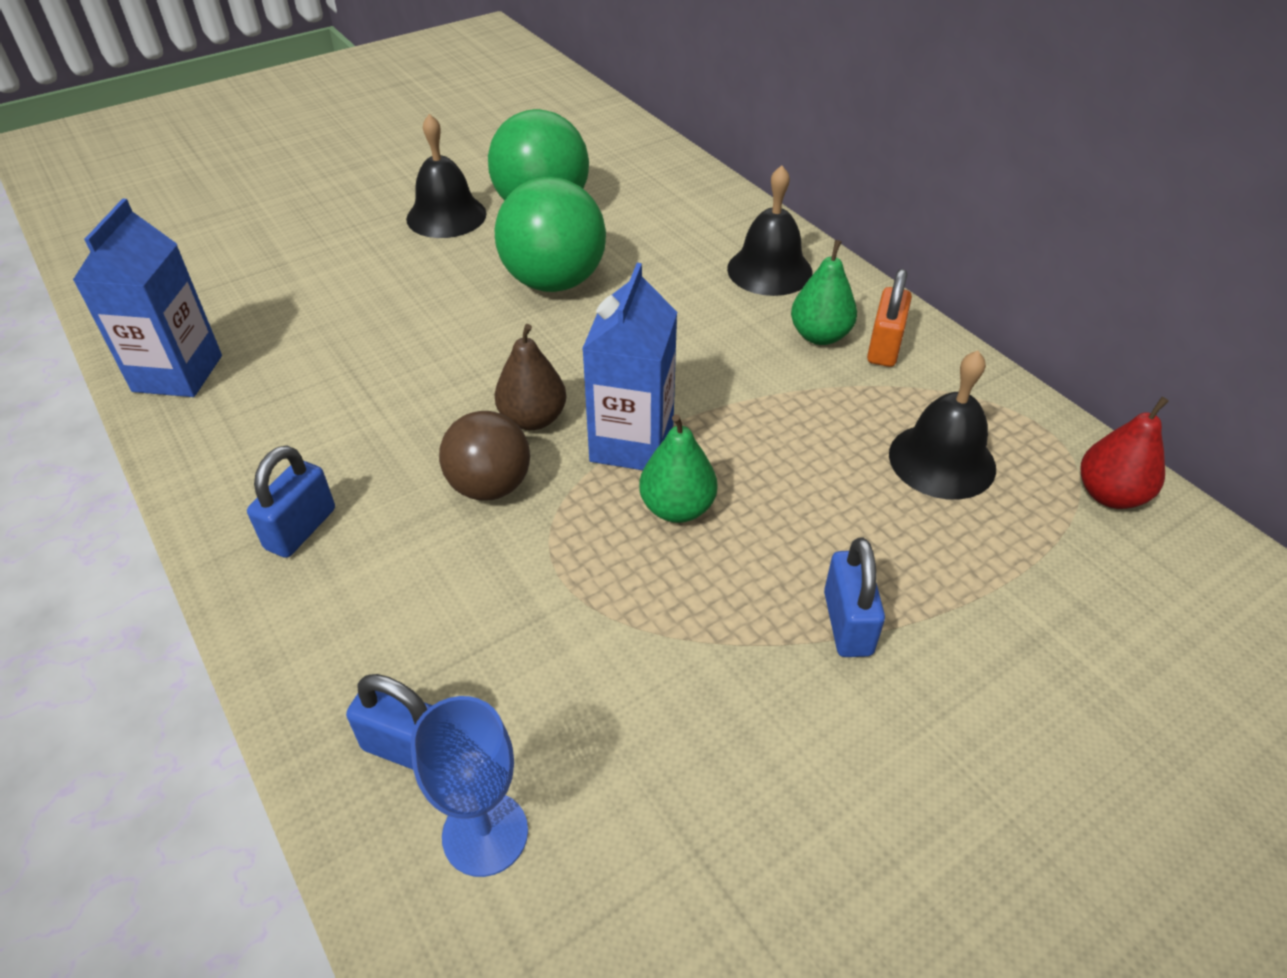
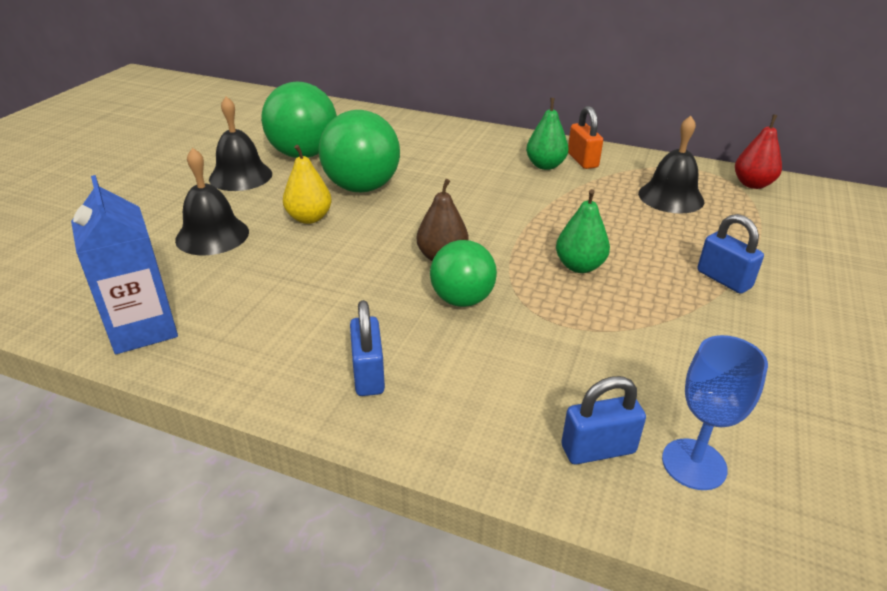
camera: 35 degrees left, 10 degrees down
(454, 302) = (309, 218): none -> yellow pear
(490, 486) = (462, 299): brown ball -> green ball
(632, 443) = (515, 247): blue carton -> none
(769, 270) = (480, 145): black bell -> black bell (212, 235)

